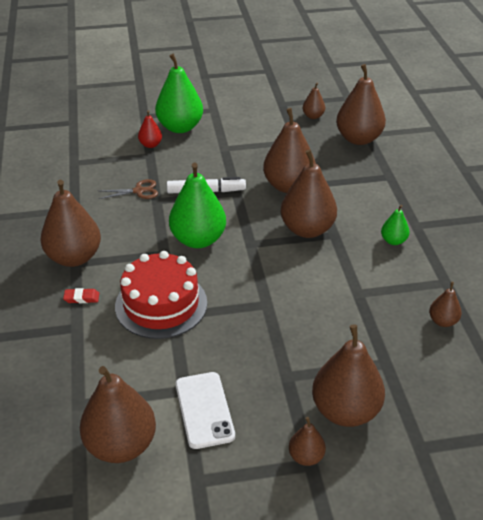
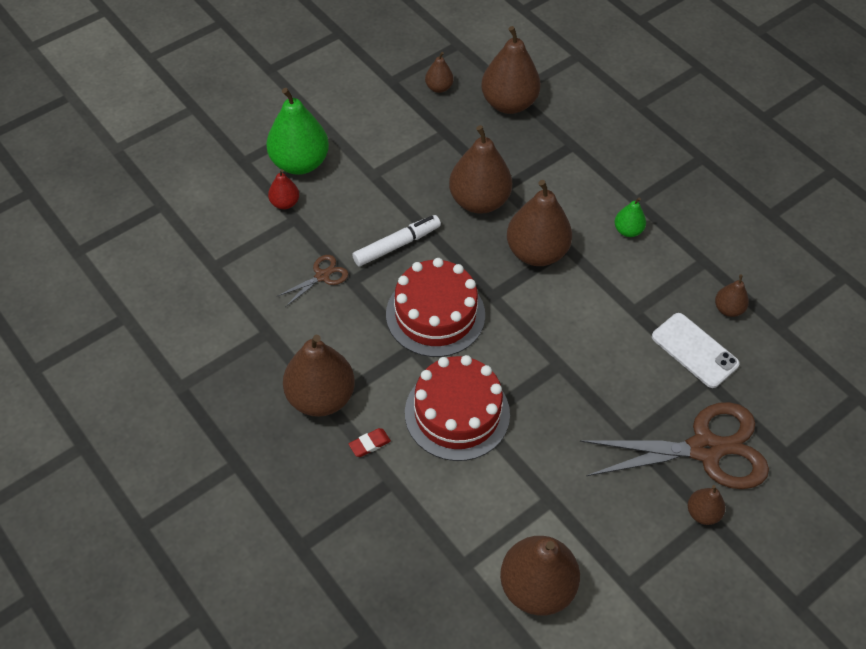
camera: 30 degrees left, 15 degrees up
(198, 240) = (435, 314): green pear -> red cake
(204, 410) = (584, 511): white phone -> white phone (694, 350)
(345, 411) = (705, 449): brown pear -> brown scissors

